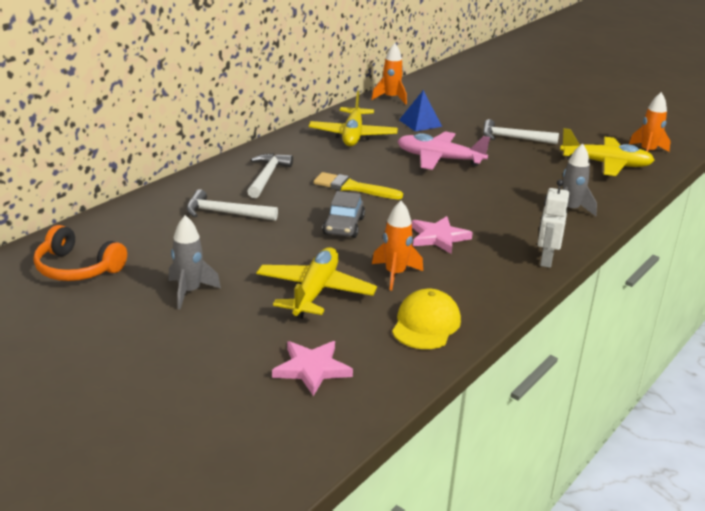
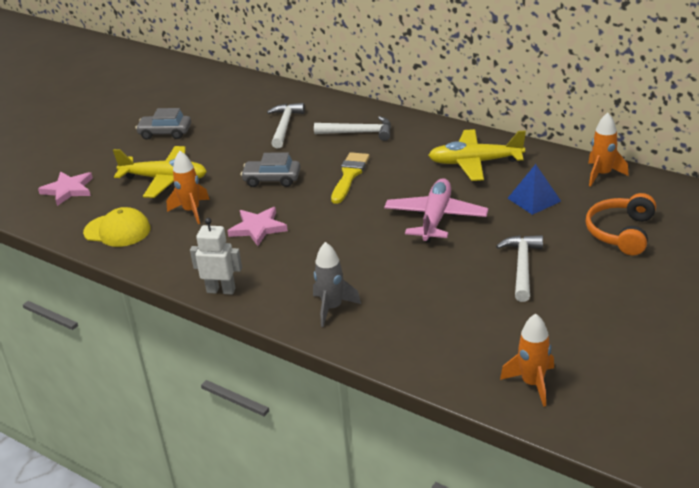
camera: 90 degrees right, 5 degrees up
(77, 268) = (195, 91): orange headphones -> orange headphones (621, 232)
(189, 292) = (165, 133): grey rocket -> grey car
(606, 164) = (472, 341): yellow plane -> none

